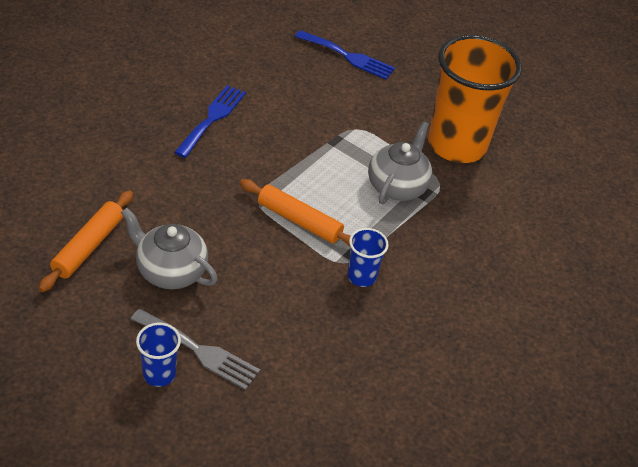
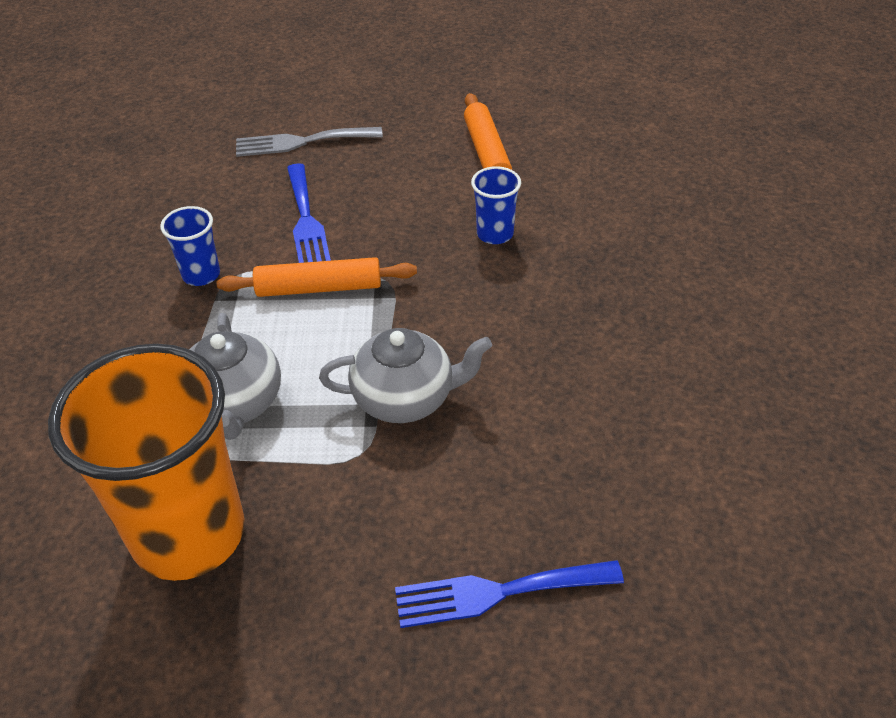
camera: 150 degrees right, 0 degrees up
(159, 374) = (317, 115): blue cup -> blue cup (495, 234)
(170, 271) = (393, 176): grey teapot -> grey teapot (405, 398)
(212, 118) = (549, 338): blue fork -> blue fork (306, 220)

